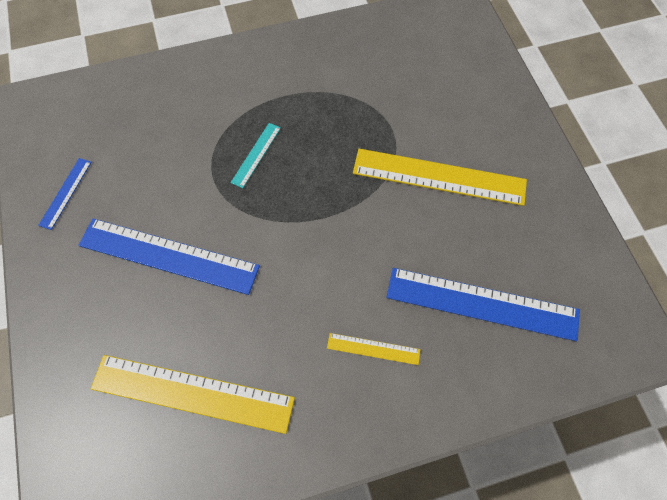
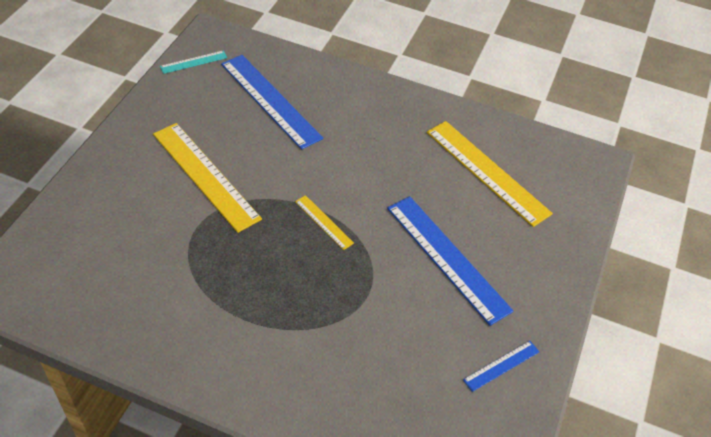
camera: 145 degrees left, 15 degrees down
(256, 155) = (319, 285): turquoise ruler -> turquoise ruler (193, 62)
(373, 349) = (358, 123): yellow ruler -> yellow ruler (324, 222)

